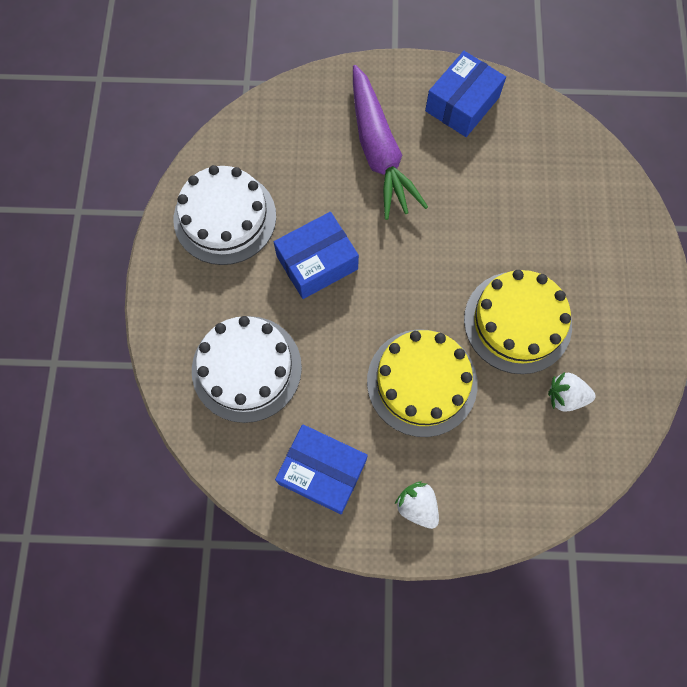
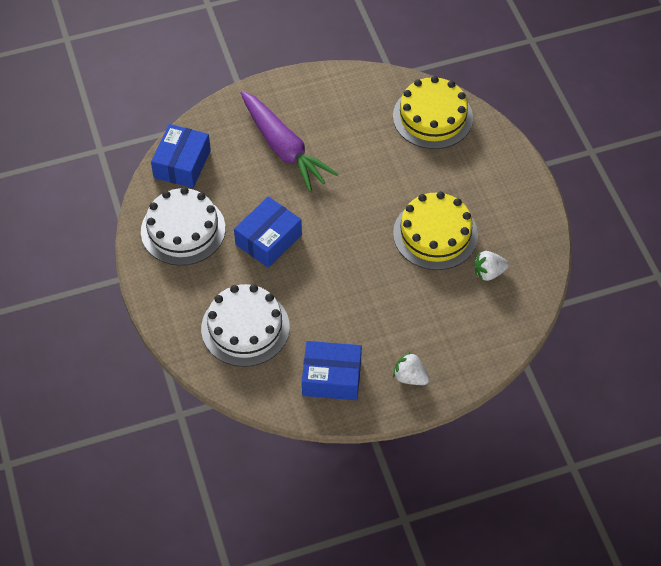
camera: 20 degrees left, 15 degrees down
(422, 382) = (381, 296): yellow cake -> yellow cake (432, 117)
(462, 104) = (334, 96): blue box -> blue box (182, 164)

